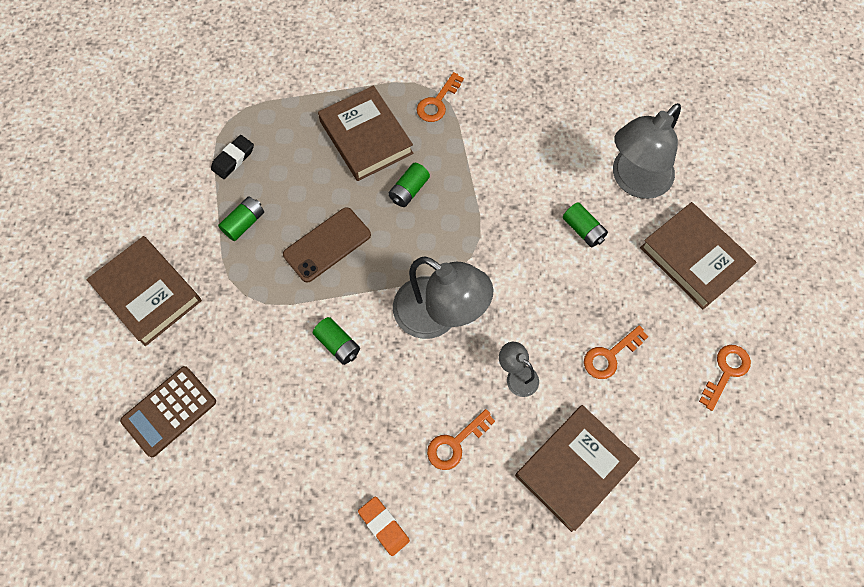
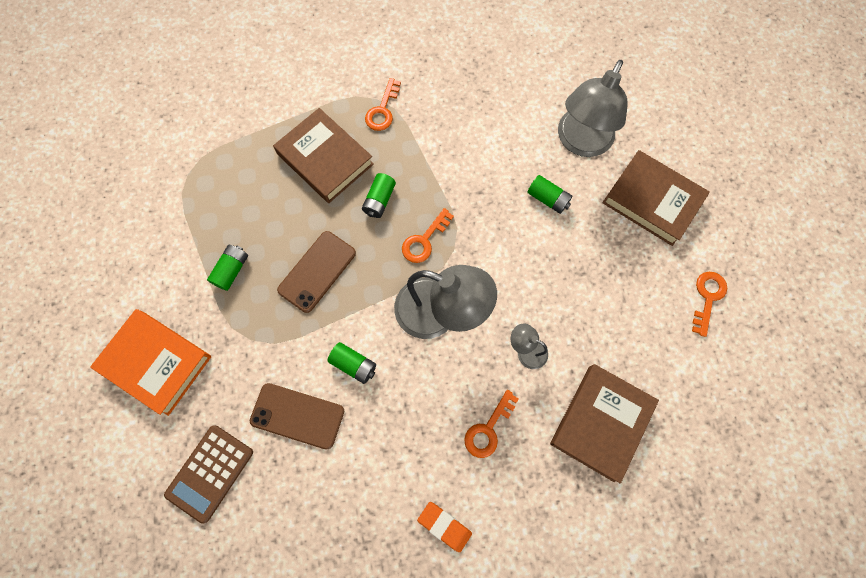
camera: 15 degrees left, 5 degrees up
(148, 293) = (156, 363): brown book -> orange book
(233, 159) = (204, 210): black eraser -> none
(268, 379) = (297, 415): none -> brown phone
(610, 356) = (603, 309): orange key -> orange key (424, 240)

